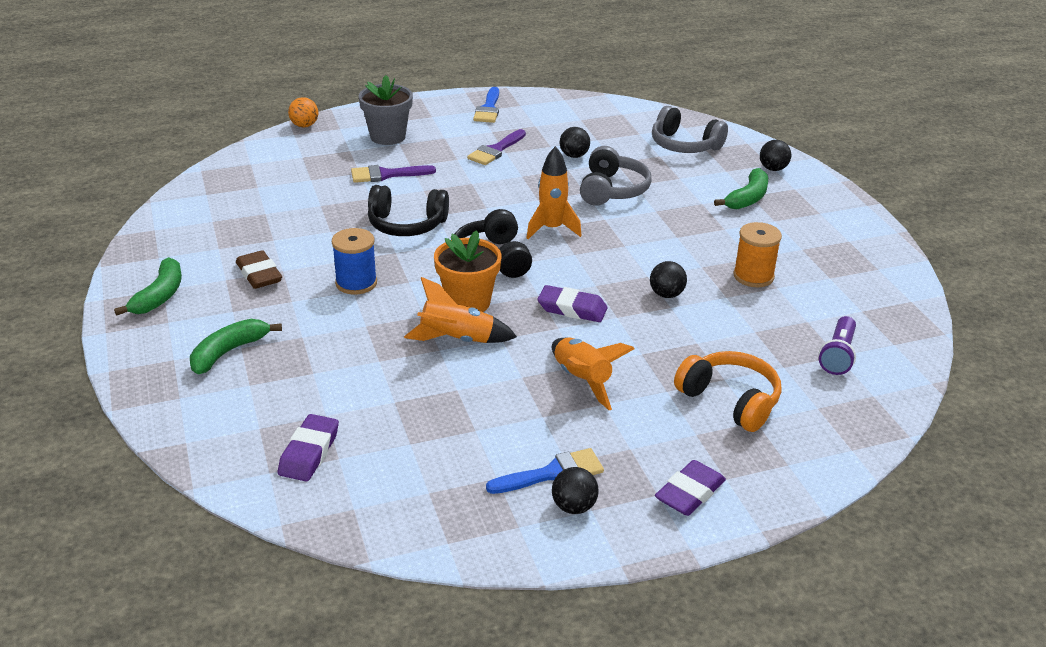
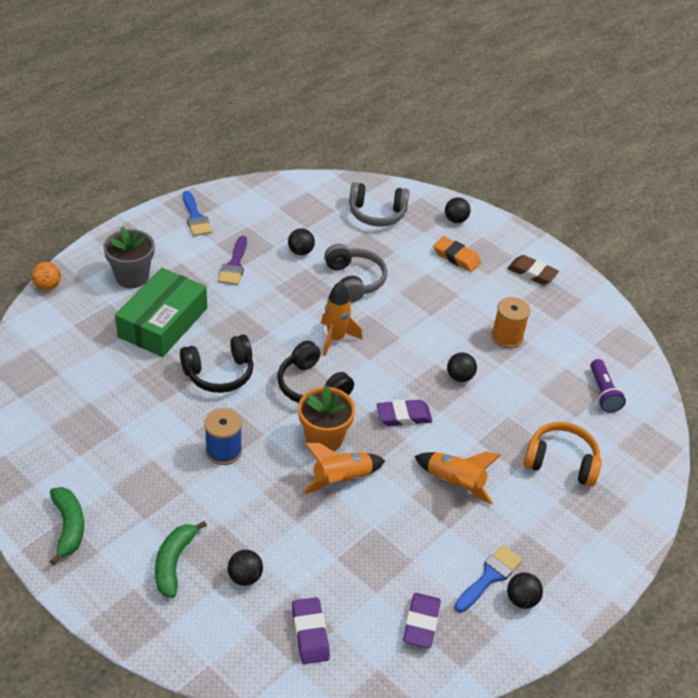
camera: 30 degrees left, 10 degrees up
(259, 274) = (137, 471): brown eraser -> brown eraser (532, 273)
(286, 385) = (245, 577): none -> black ball
(386, 175) = (163, 322): purple brush -> green box
(690, 493) = (585, 554): purple eraser -> purple eraser (421, 623)
(747, 198) = (456, 257): green banana -> orange eraser

